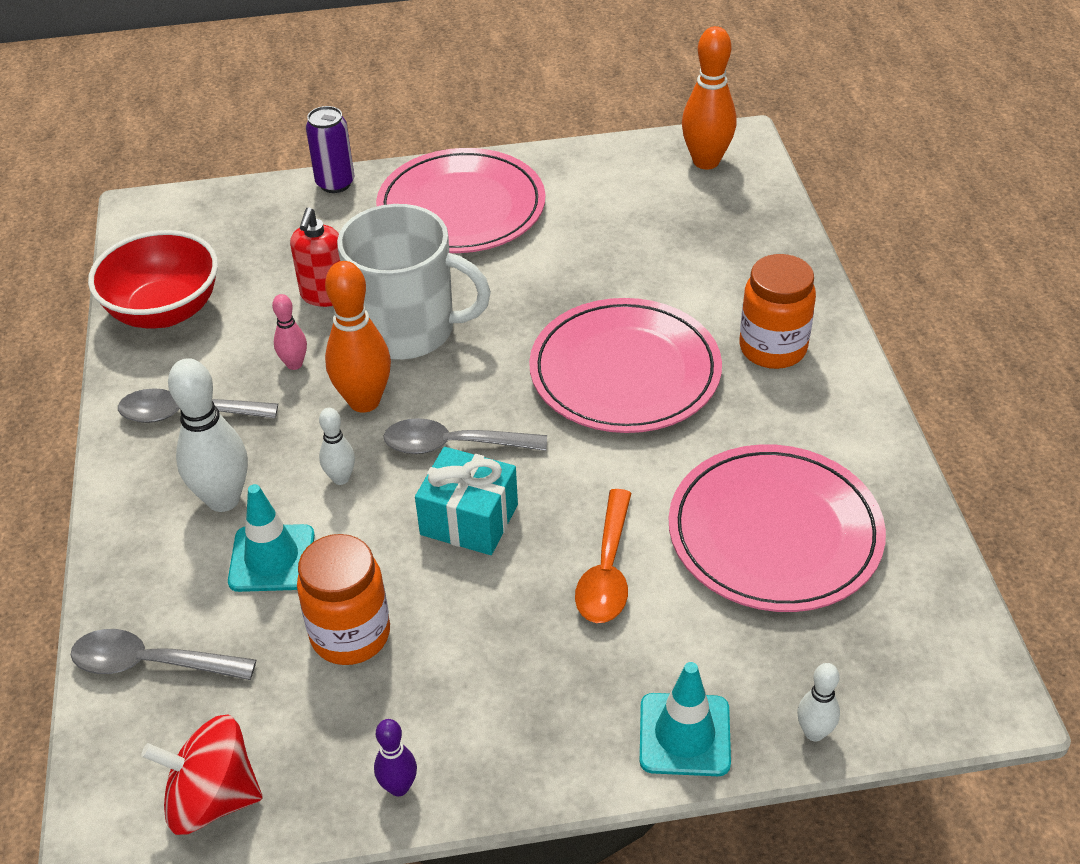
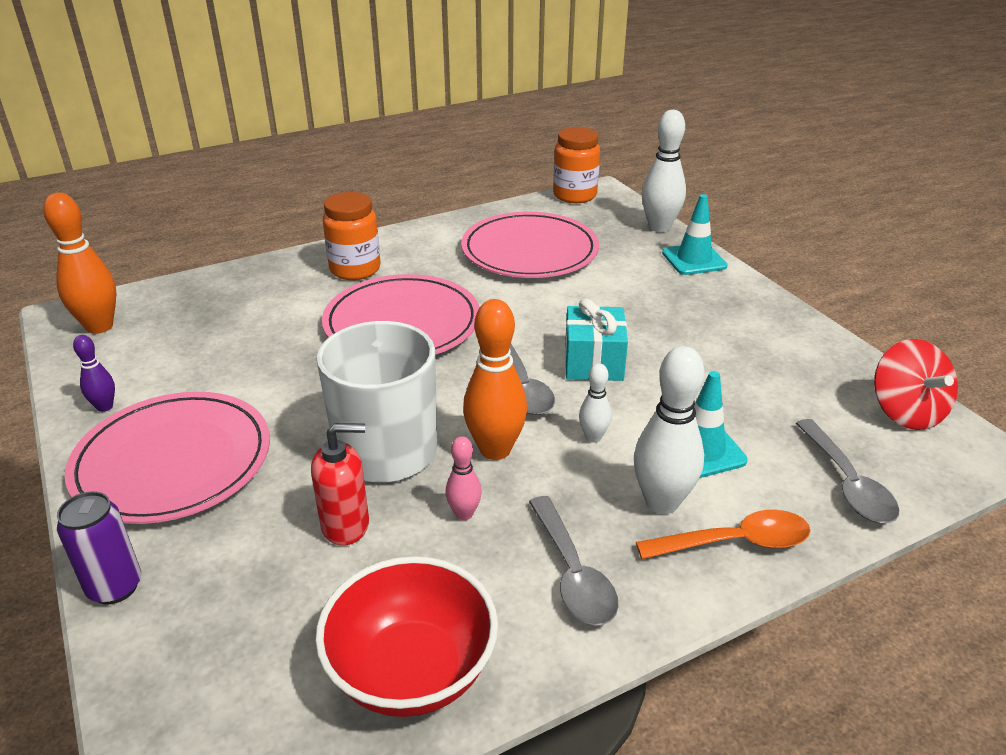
camera: 110 degrees left, 10 degrees down
(350, 635) = (733, 389): orange jar -> orange jar (574, 195)
(399, 787) = (818, 341): purple bowling pin -> purple bowling pin (105, 407)
(607, 570) = (599, 300): orange spoon -> orange spoon (735, 542)
(814, 732) = (659, 227): white bowling pin -> white bowling pin, size x1.91

